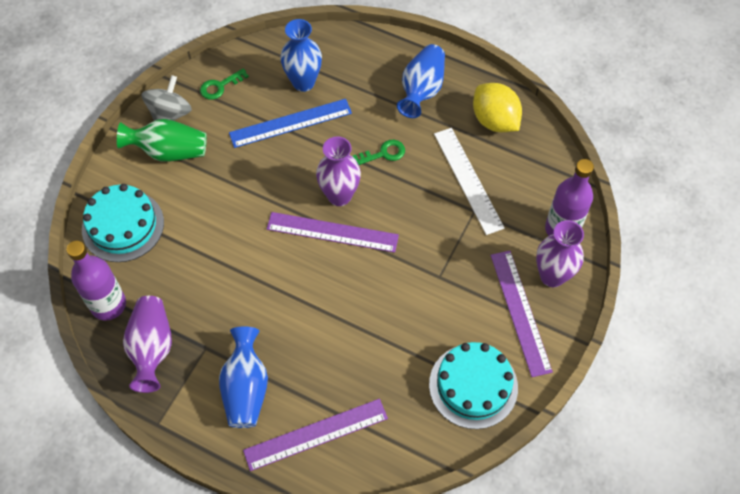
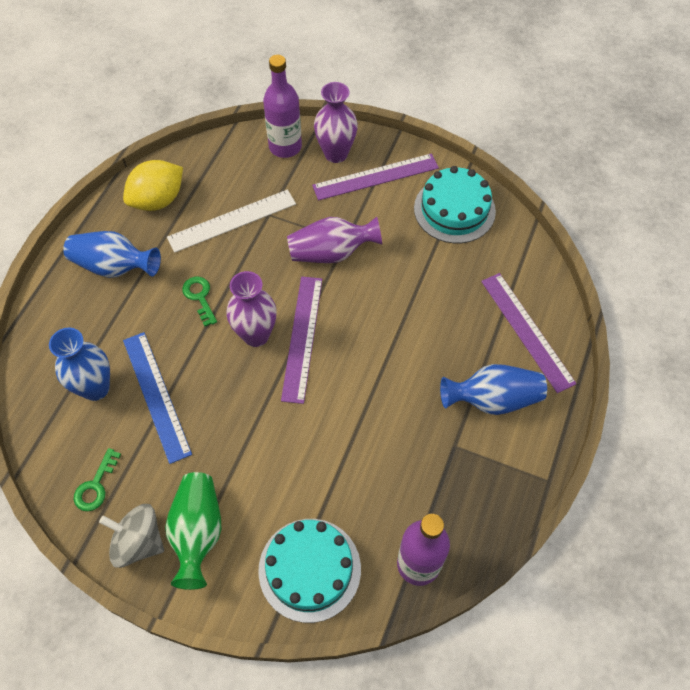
camera: 95 degrees left, 0 degrees up
(152, 348) = (465, 502): purple vase -> purple vase (331, 253)
(220, 86) = (96, 485): green key -> green key turned 60 degrees clockwise

